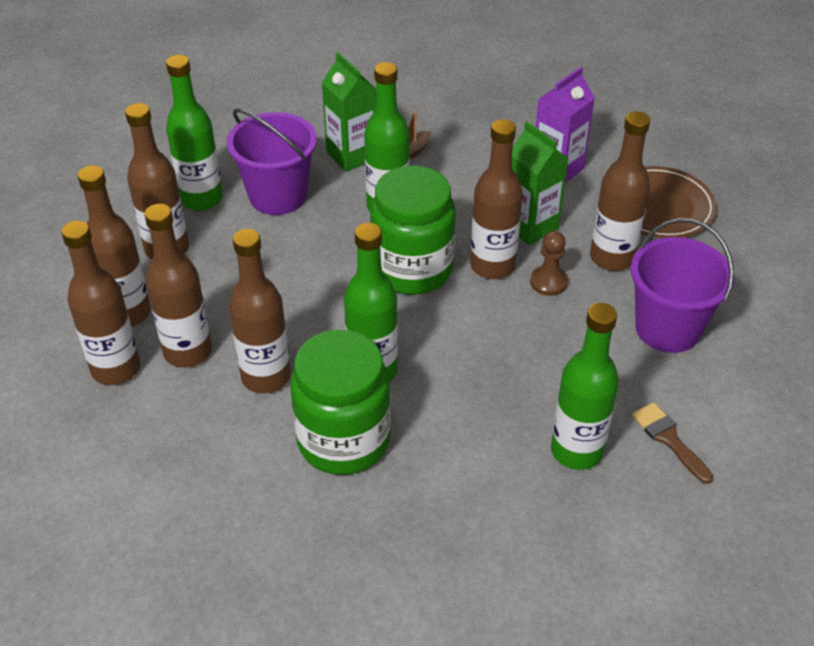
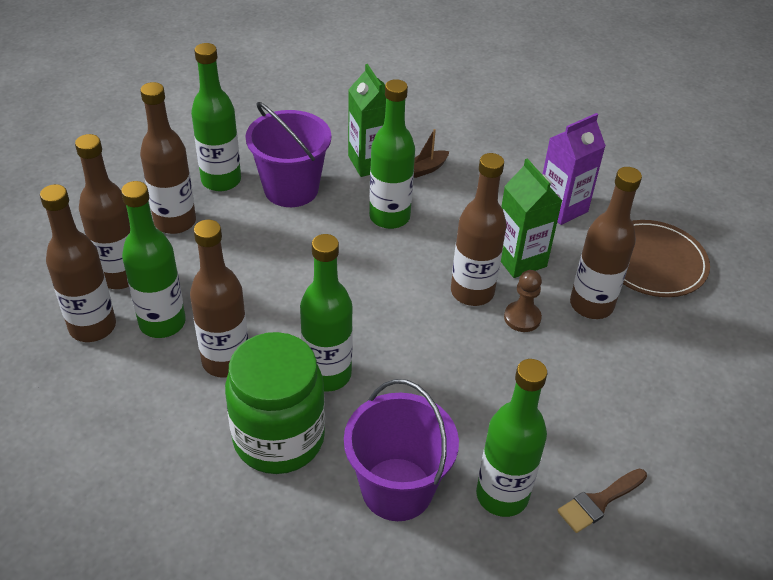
camera: 10 degrees right, 0 degrees up
(188, 352) = (162, 323): brown bottle -> green bottle
(412, 270) = (394, 282): green jar -> none
(667, 328) = (628, 387): purple bucket -> purple bucket (397, 489)
(669, 439) = (598, 502): brown brush -> brown brush turned 105 degrees counterclockwise

